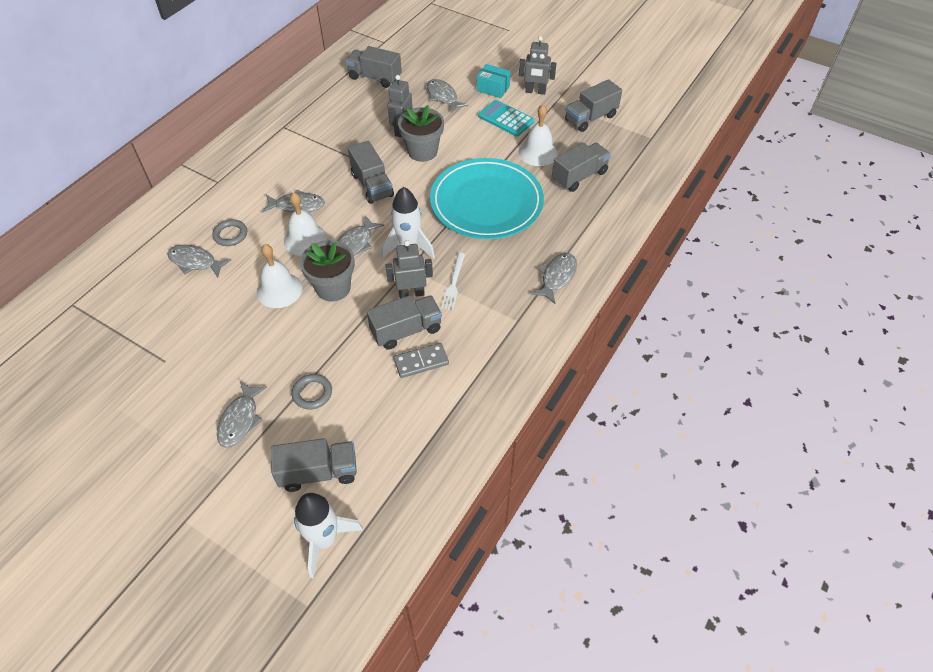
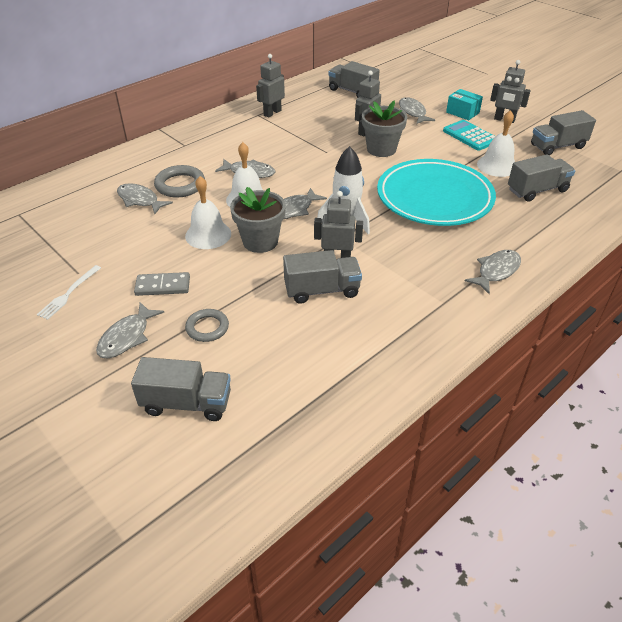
camera: 15 degrees right, 10 degrees down
(230, 235) = (180, 185): grey ring -> grey ring, size x1.51
(298, 121) = (272, 113): none -> grey robot
(324, 540) = (168, 473): white rocket -> none
(372, 185) = (325, 167): grey truck -> none
(421, 362) = (329, 321): grey domino -> grey domino (163, 286)
(453, 283) = (383, 258): white fork -> white fork (69, 293)

